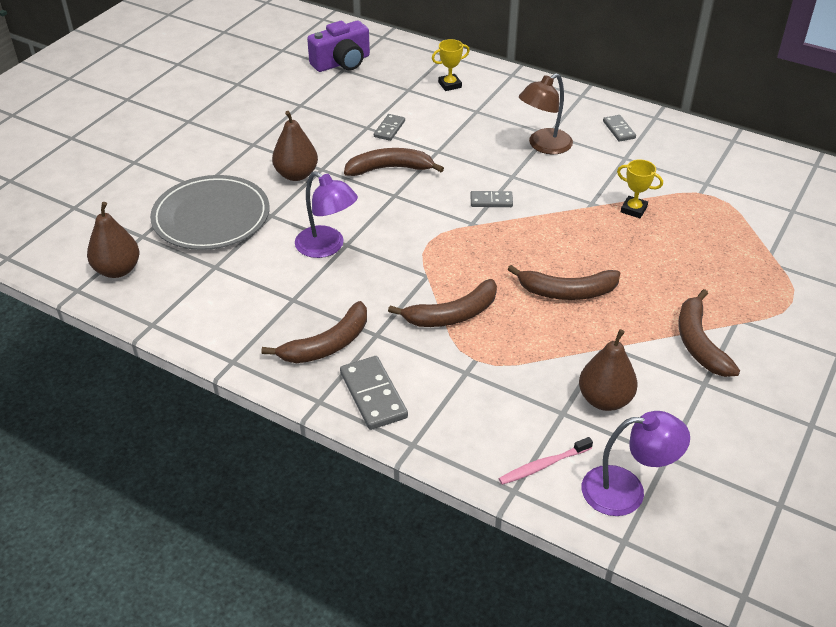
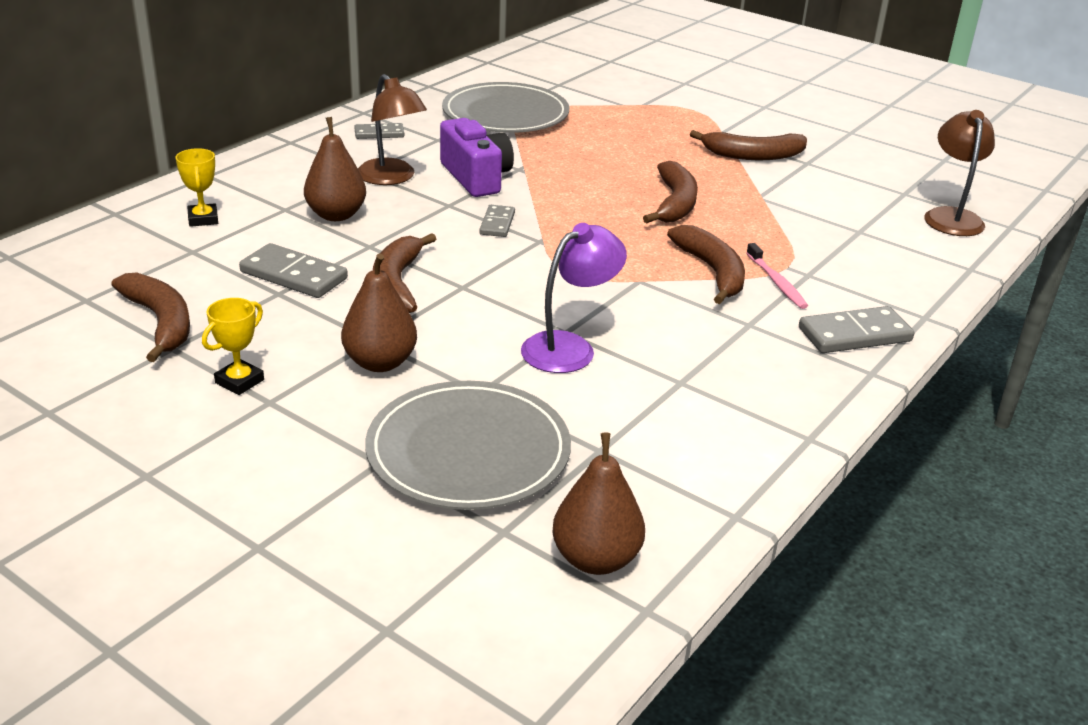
camera: 85 degrees left, 10 degrees down
(327, 345) = (770, 360): brown banana -> brown banana (161, 322)
(342, 63) = (63, 299): purple camera -> purple camera (476, 177)
(389, 129) = (294, 275): grey domino -> grey domino, size x1.65
(543, 465) = (933, 250): pink toothbrush -> pink toothbrush (776, 282)
(604, 400) = (837, 209): brown pear -> brown pear (336, 215)
(626, 491) = (951, 216): purple lamp -> brown lamp
(633, 209) = (537, 150): yellow trophy -> yellow trophy (239, 381)
(699, 186) = (505, 114): none -> grey plate

